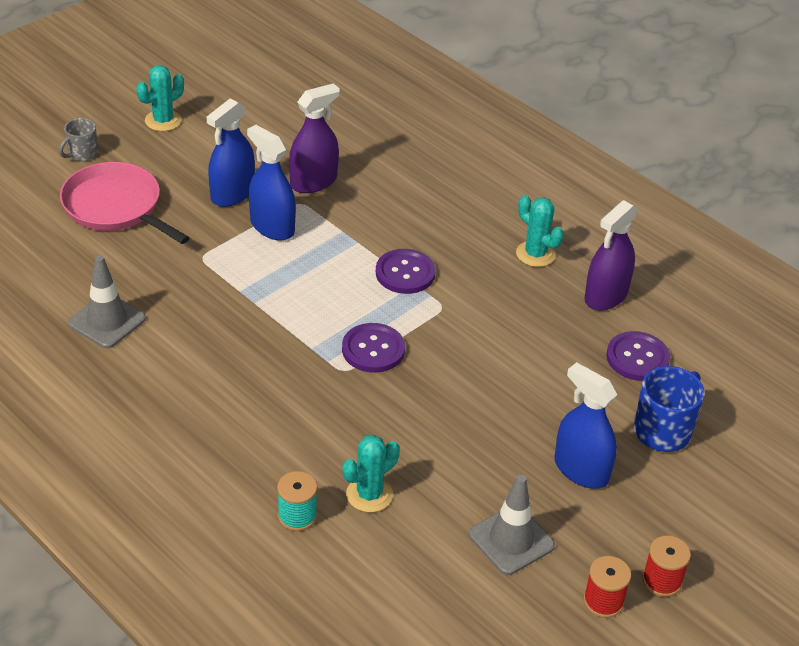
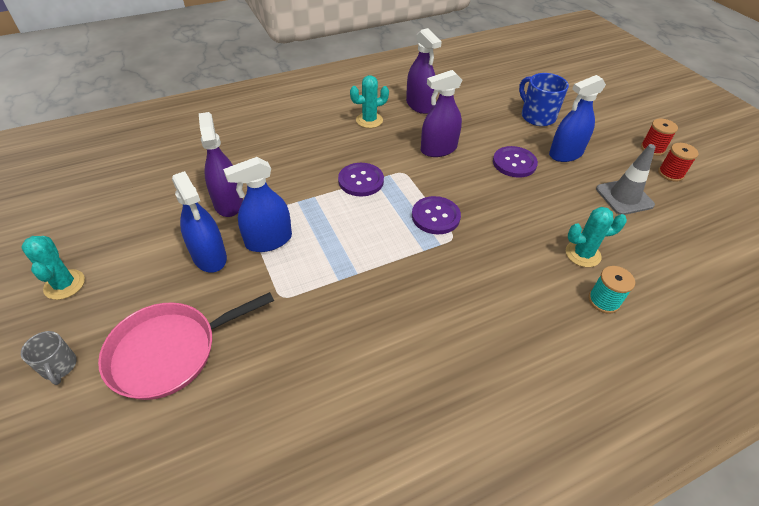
camera: 70 degrees left, 5 degrees up
(107, 321) = (338, 393): grey traffic cone -> none
(369, 494) = (582, 254): turquoise cactus -> turquoise cactus turned 75 degrees counterclockwise
(510, 332) = (438, 149): none -> purple spray bottle
(637, 358) = (476, 109): purple button -> purple button (514, 163)

